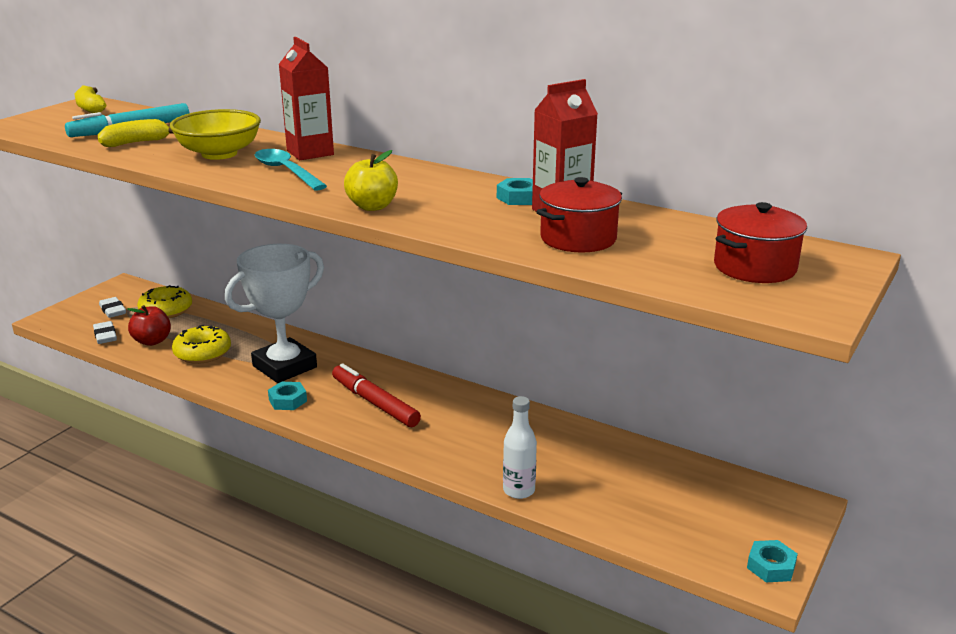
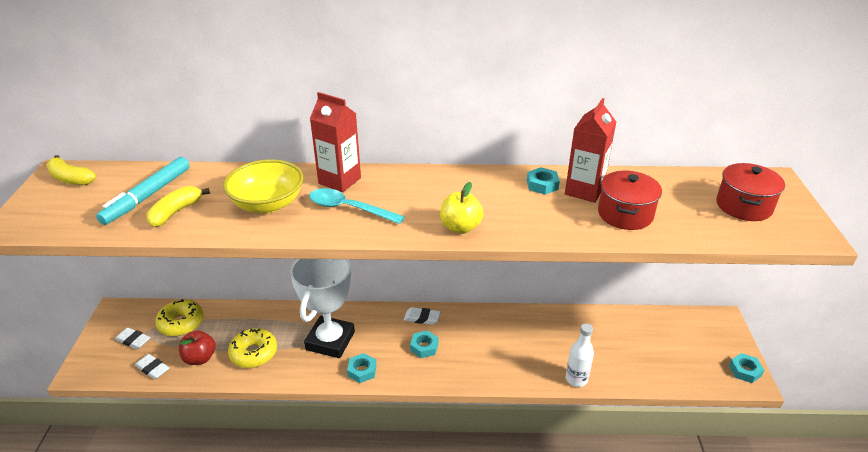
camera: 30 degrees left, 10 degrees up
(375, 403) = (424, 347): red marker -> turquoise nut
(401, 378) = (422, 318): none -> white eraser

